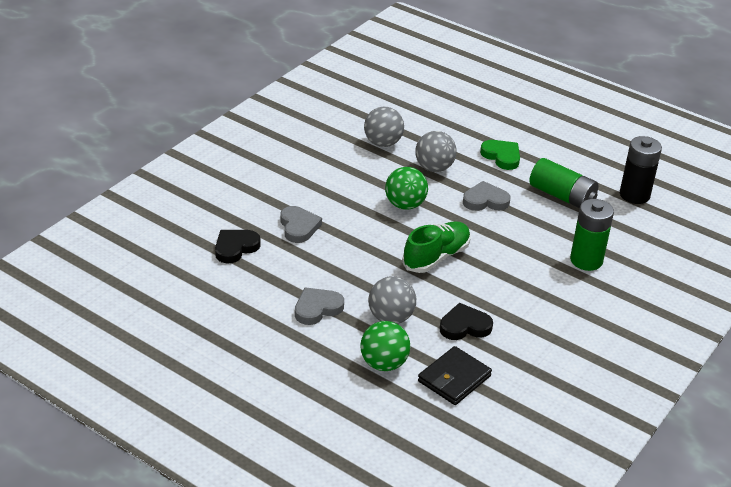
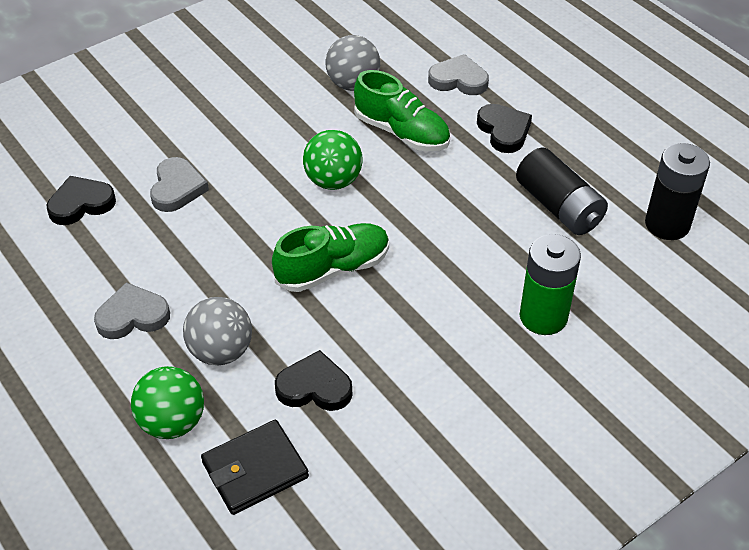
camera: 20 degrees right, 10 degrees up
(434, 168) = (402, 132): grey ball -> green shoe
(485, 200) = (446, 194): grey heart -> grey heart (458, 80)
(501, 156) = (504, 131): green heart -> black heart
(562, 196) = (559, 207): green battery -> black battery

